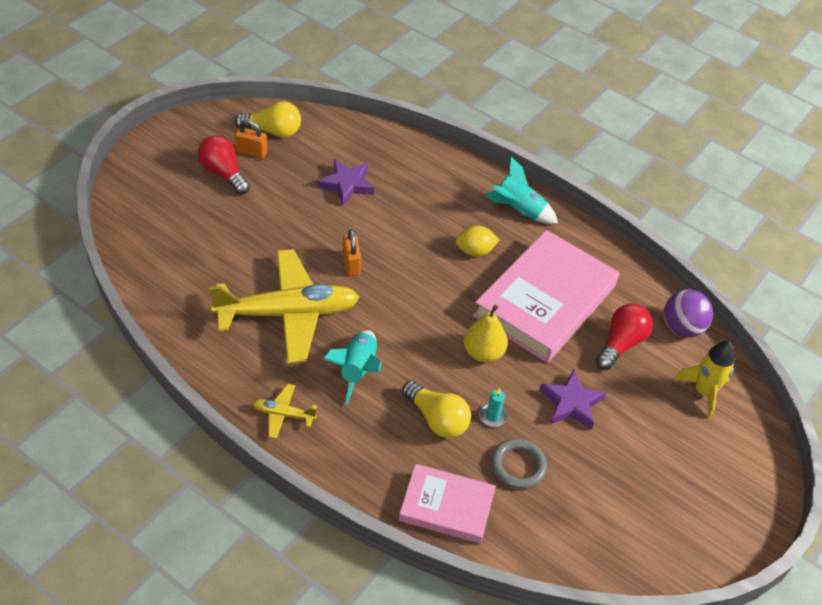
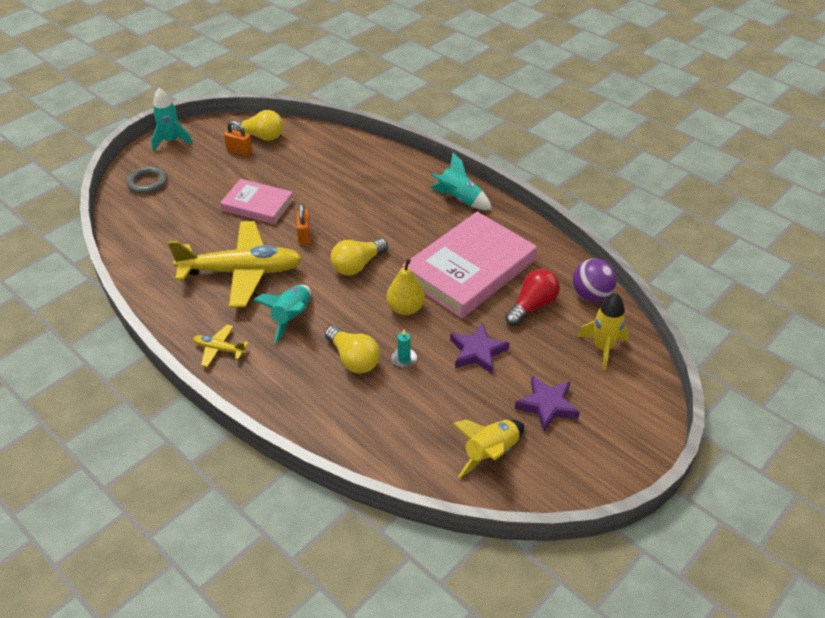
camera: 10 degrees right, 5 degrees down
(166, 140) = (171, 141): none -> turquoise rocket
(224, 173) = (213, 166): red light bulb -> none
(347, 184) = (314, 177): purple star -> purple star (547, 405)
(419, 300) = (357, 265): none -> yellow light bulb
(446, 506) = (347, 430): pink book -> pink book (257, 205)
(475, 251) = (414, 229): yellow lemon -> none
(518, 466) = (419, 400): grey ring -> grey ring (147, 182)
(605, 524) = (490, 453): none -> yellow rocket

